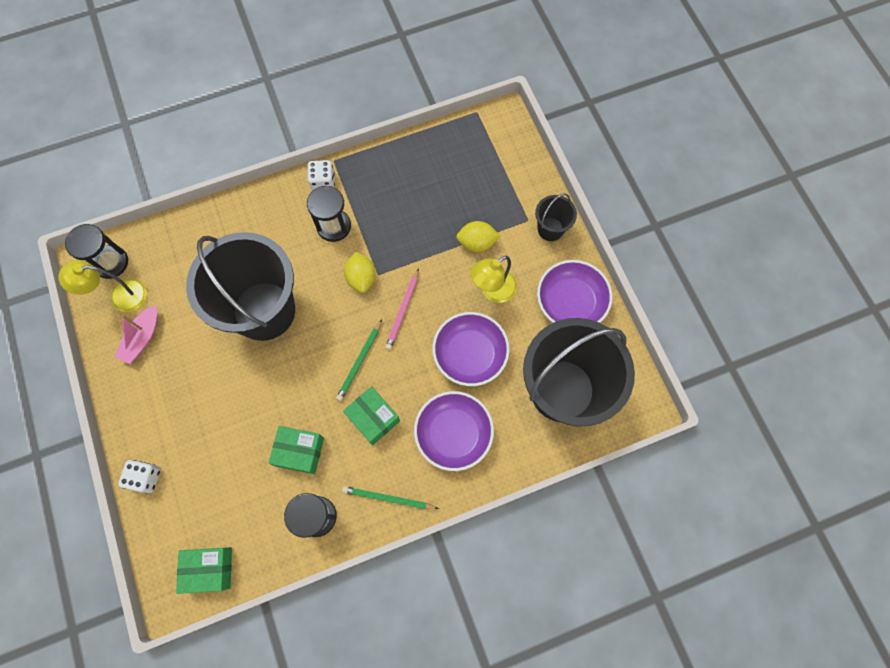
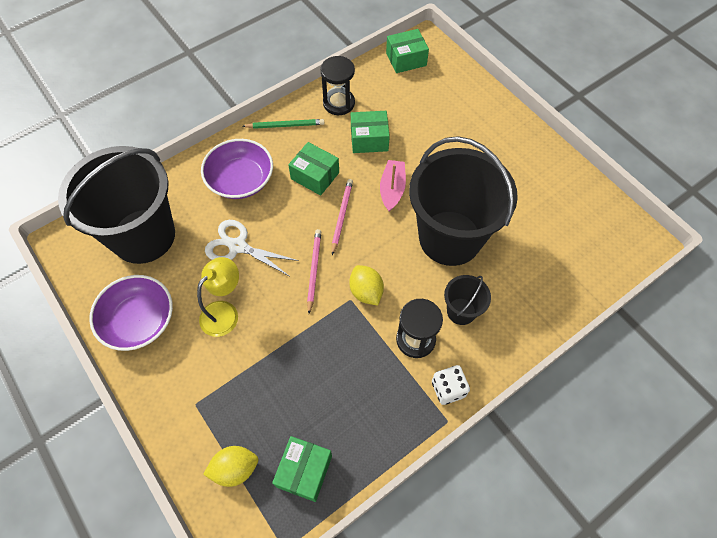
camera: 165 degrees right, 10 degrees down
(111, 262) = (621, 245): black hourglass -> none
(121, 296) = (591, 218): yellow lamp -> none
(142, 338) = (548, 189): pink boat -> pink boat (392, 189)
(146, 477) = (483, 98): white dice -> none
(360, 362) = (341, 216): green pencil -> pink pencil
(452, 154) = (304, 471): none -> green box
(470, 354) = (238, 246): purple bowl -> white scissors
(477, 243) = (251, 361): yellow lemon -> yellow lemon (235, 468)
(550, 229) = (167, 399): black bucket -> black bucket (461, 311)

